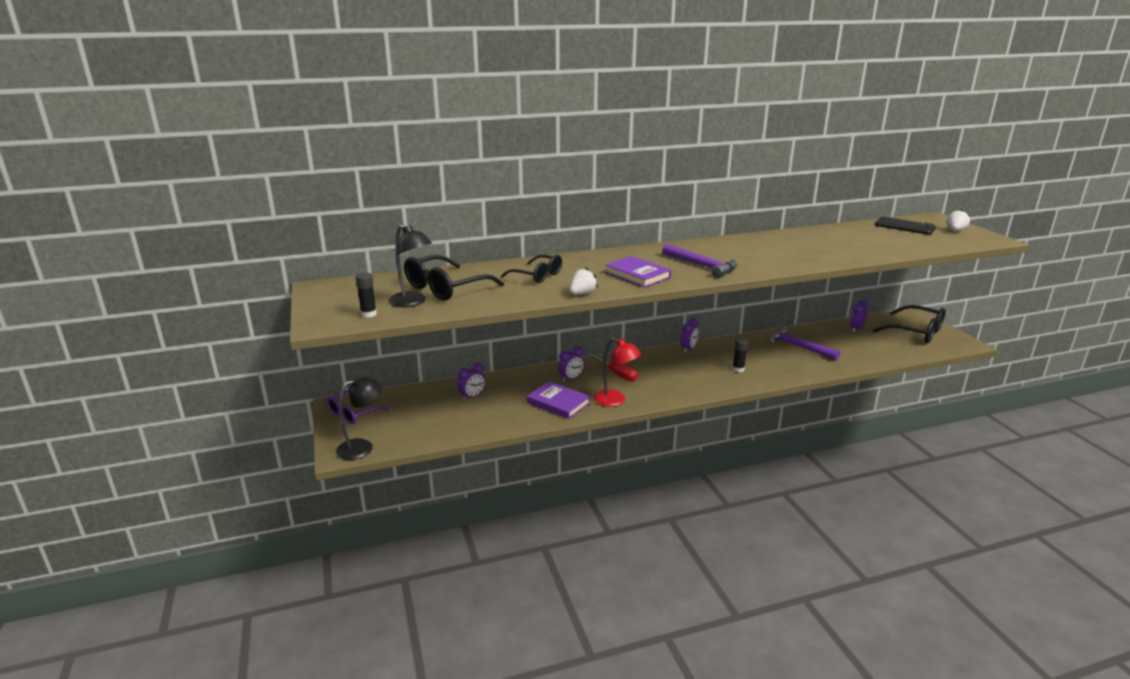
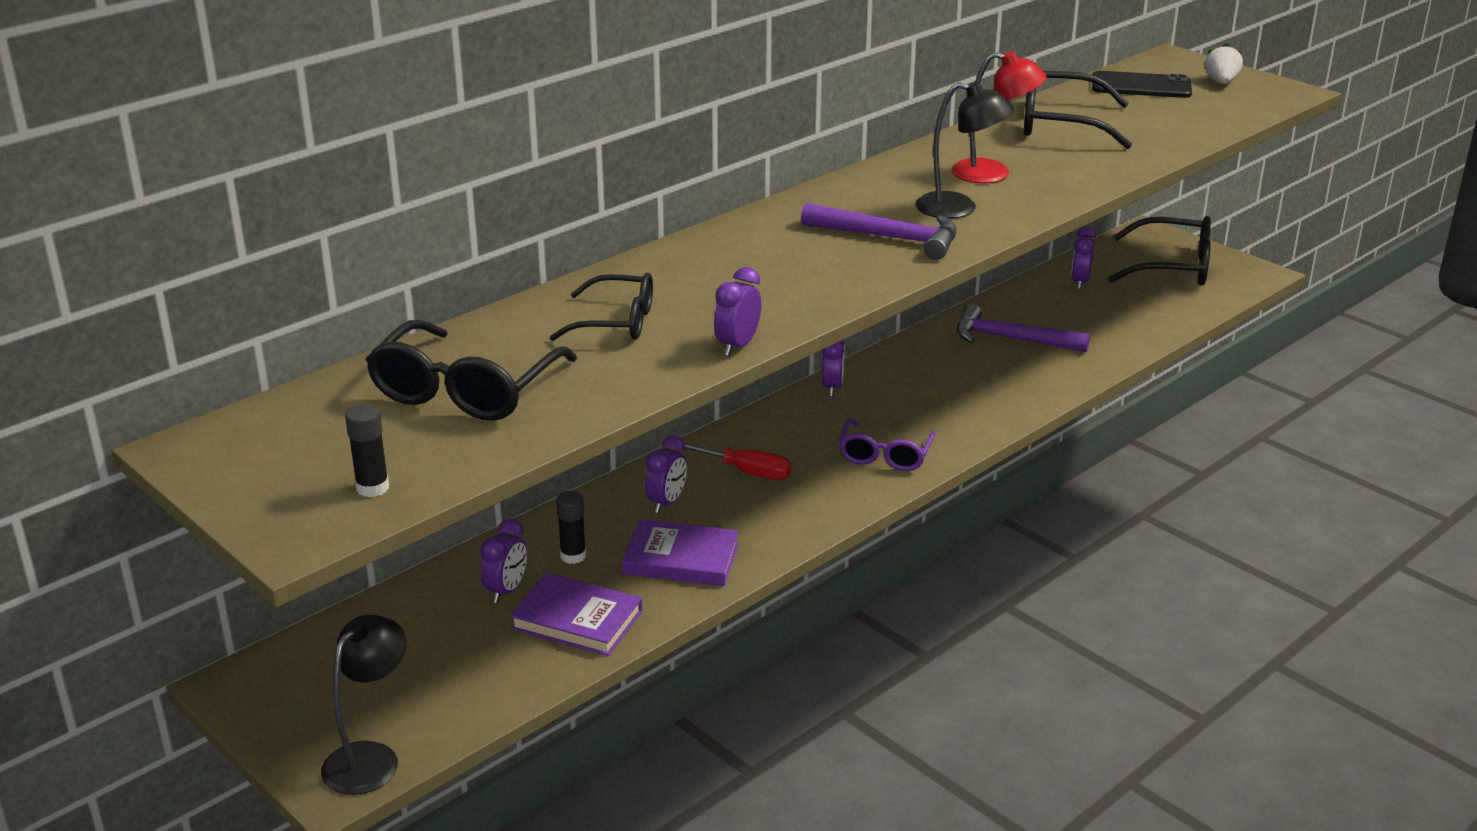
camera: 25 degrees left, 5 degrees up
(352, 413) = (287, 694): purple glasses -> purple glasses (885, 455)
(412, 302) = (433, 439): black lamp -> black lamp (959, 208)
(582, 294) = (737, 346): white strawberry -> purple clock
(615, 401) = (779, 526): red lamp -> red lamp (993, 173)
(637, 275) = (797, 282): purple book -> purple book (577, 620)
(738, 369) = (943, 408): black glue stick -> black glue stick (573, 556)
(841, 235) = (1058, 124): none -> black glasses

